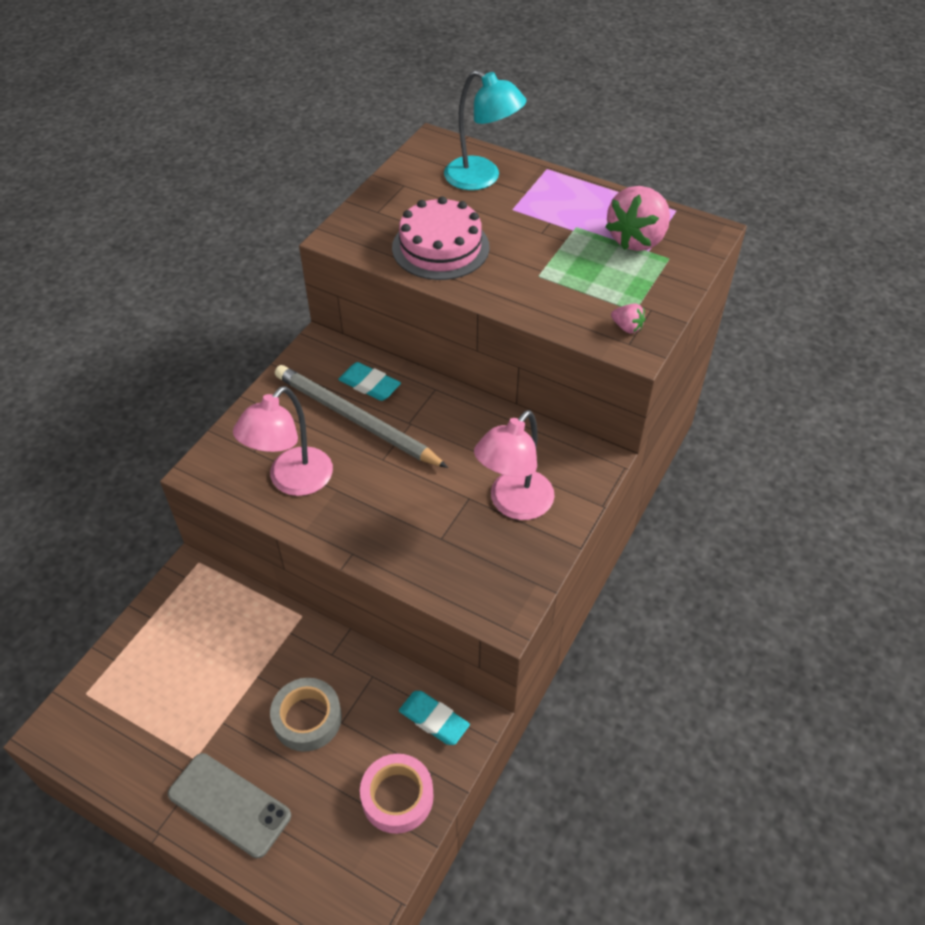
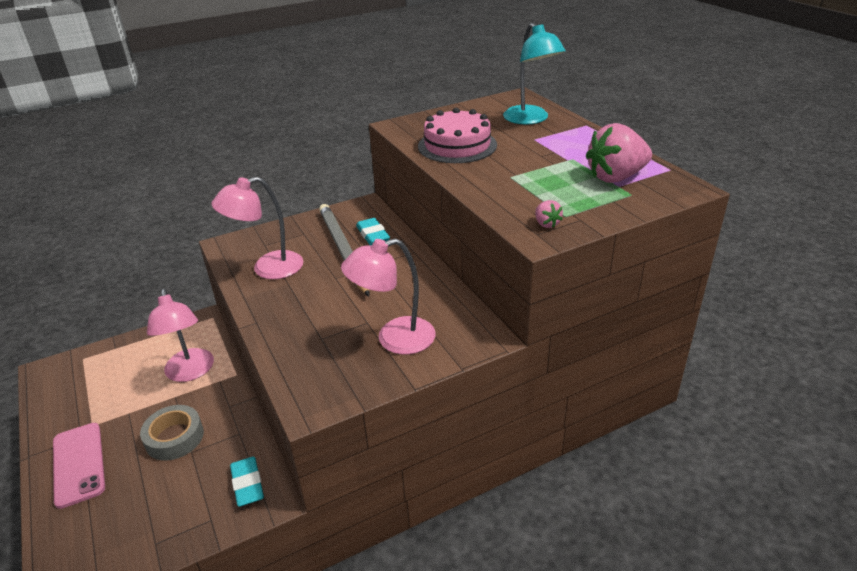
camera: 35 degrees right, 15 degrees down
(229, 805) = (78, 464): grey phone -> pink phone
(245, 640) = (190, 372): none -> pink lamp
(397, 797) = (172, 522): pink tape -> none

